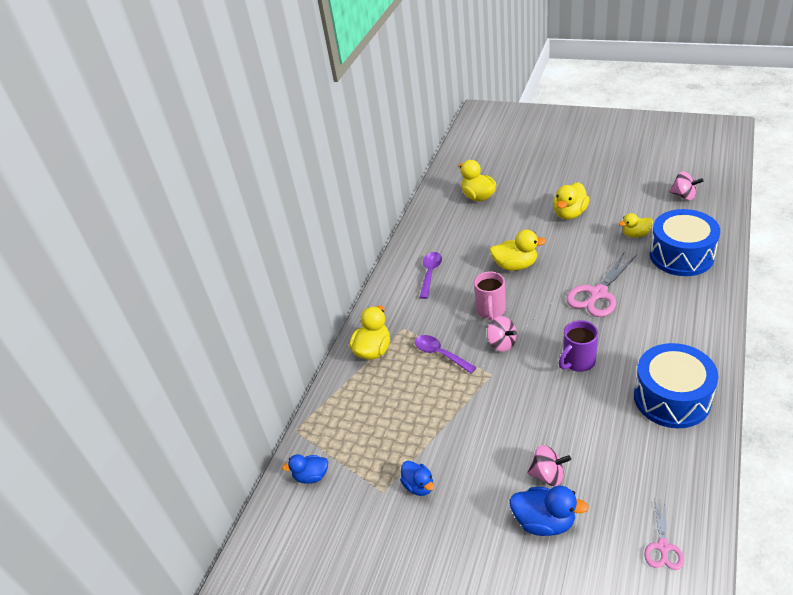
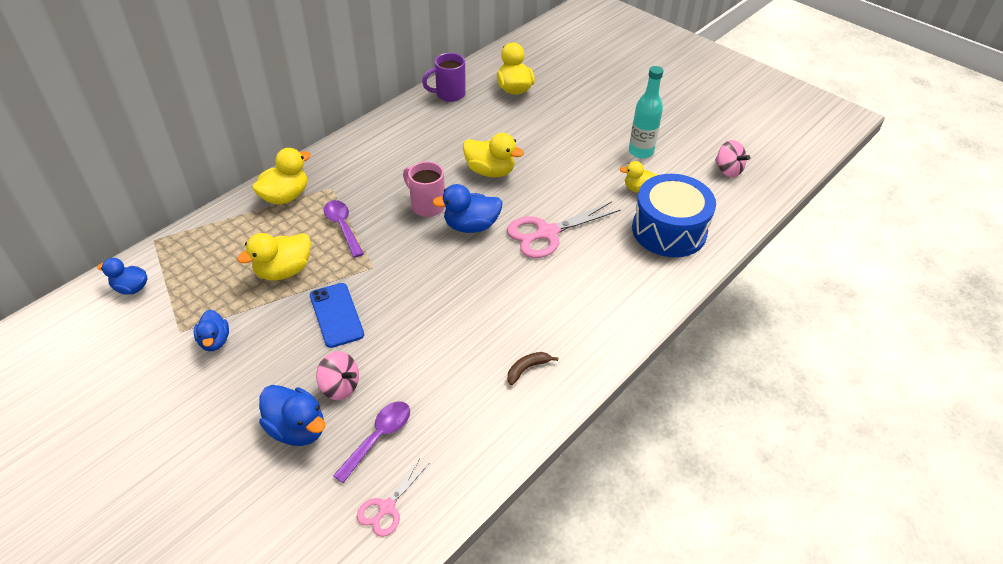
camera: 15 degrees right, 5 degrees up
(430, 273) = (401, 146): purple spoon -> purple spoon (378, 437)
(490, 311) = (426, 205): pink mug -> pink mug turned 105 degrees clockwise
(496, 423) = (336, 315): none -> blue phone
(502, 343) = (409, 241): pink spinning top -> none
(537, 312) = (471, 226): none -> blue duck
(569, 213) = (591, 141): yellow duck -> yellow duck (284, 271)
(577, 362) = (466, 291): purple mug -> purple mug (449, 94)
(612, 207) = (641, 152): none -> turquoise bottle
(672, 398) = (527, 369): blue drum -> brown banana

